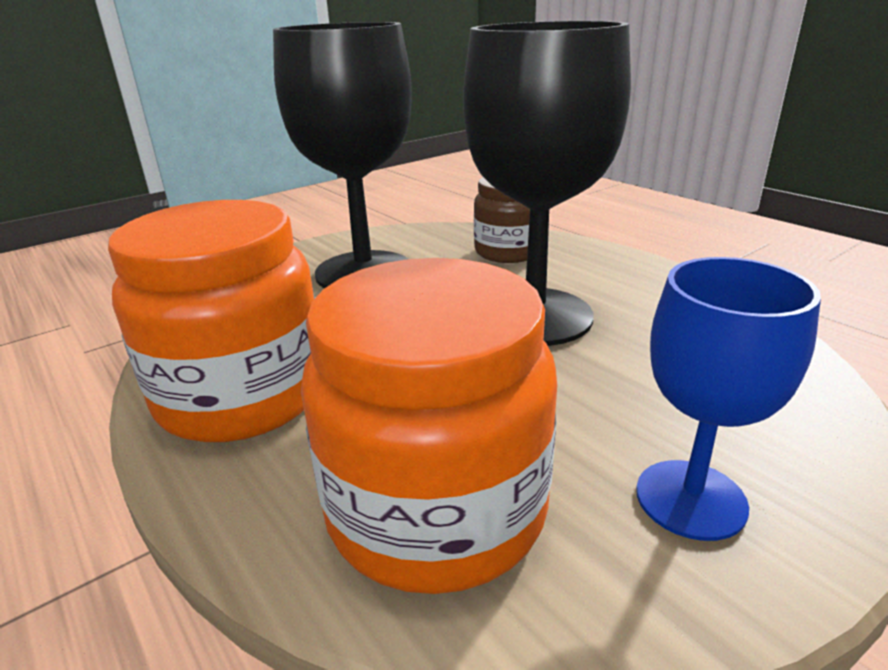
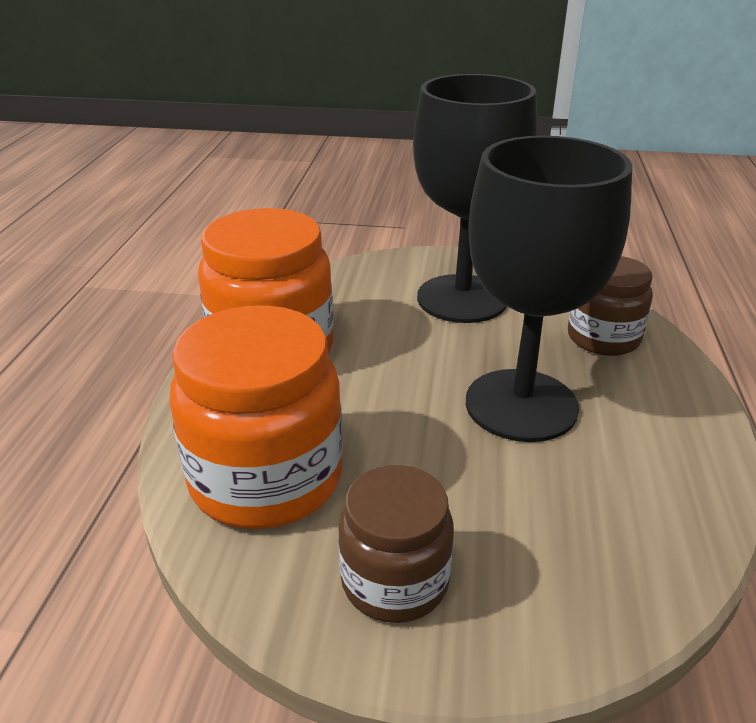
camera: 45 degrees right, 5 degrees up
(690, 499) = (395, 581): blue goblet -> brown jar

